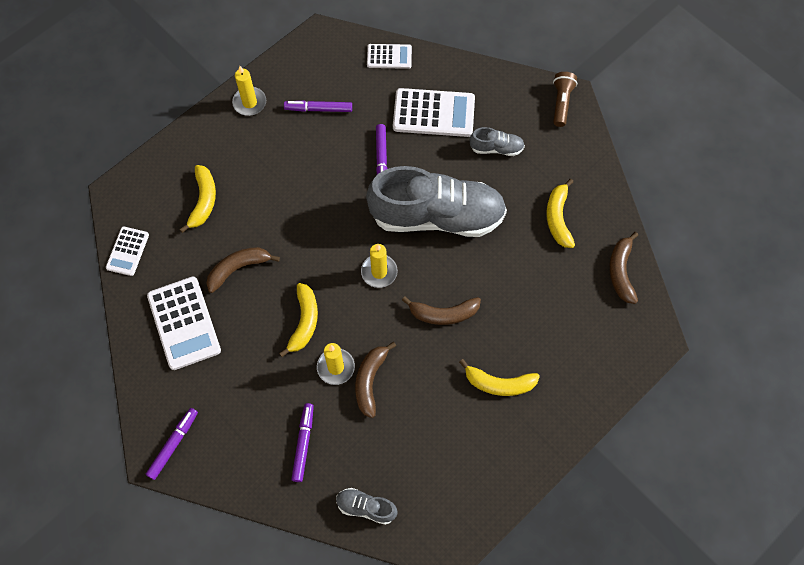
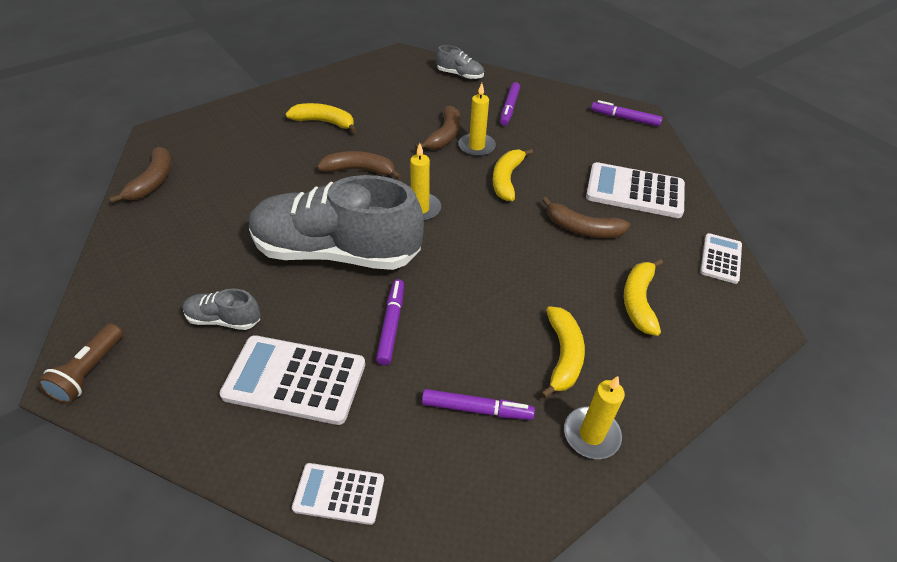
camera: 175 degrees left, 20 degrees down
(173, 444) = (624, 118): purple marker -> purple marker turned 75 degrees clockwise
(184, 323) = (634, 191): white calculator -> white calculator turned 60 degrees counterclockwise
(238, 268) = (582, 228): brown banana -> brown banana turned 45 degrees clockwise
(558, 218) = (190, 234): yellow banana -> yellow banana (563, 356)

